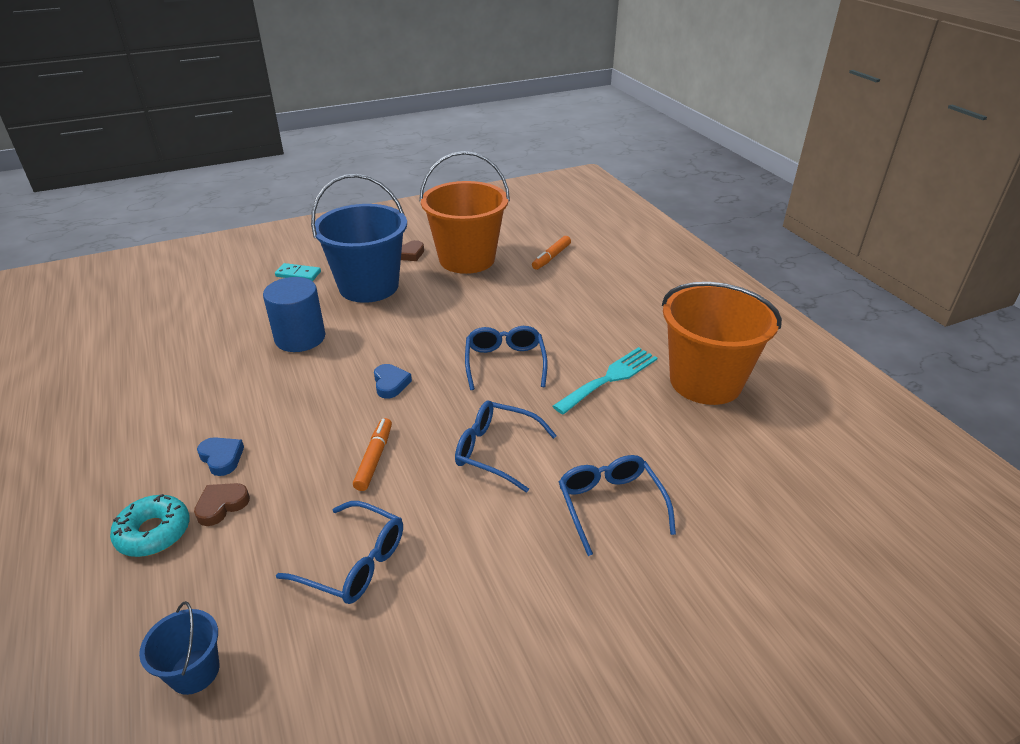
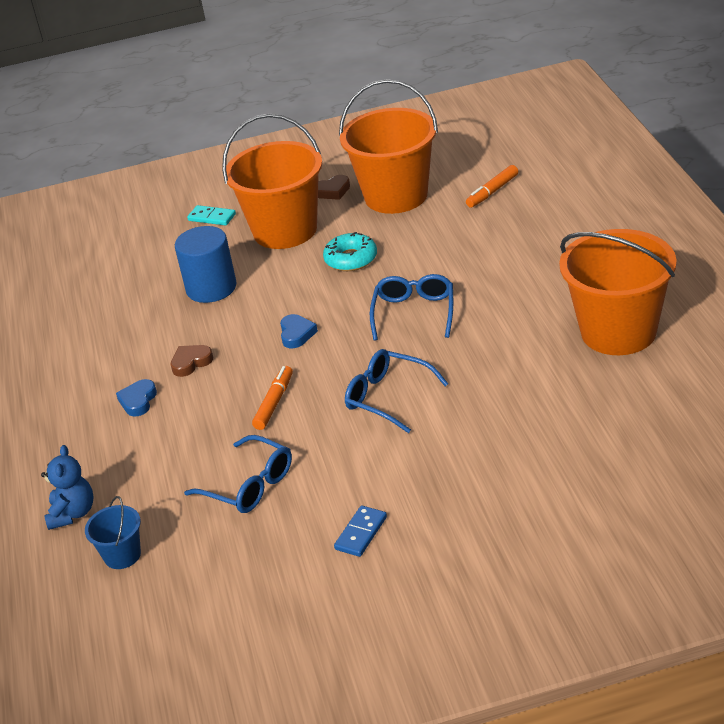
camera: 15 degrees right, 0 degrees up
(133, 609) = (72, 513): none -> blue teddy bear
(154, 532) = (84, 459): turquoise donut -> turquoise donut (351, 259)
(221, 505) = (139, 440): brown heart -> brown heart (191, 363)
(222, 458) = (138, 401): blue heart -> blue heart turned 135 degrees counterclockwise
(369, 286) = (285, 230): blue bucket -> orange bucket
(496, 626) = (361, 533): none -> blue domino
(610, 378) = (519, 328): turquoise fork -> none
(610, 505) = (484, 445): blue glasses -> none

